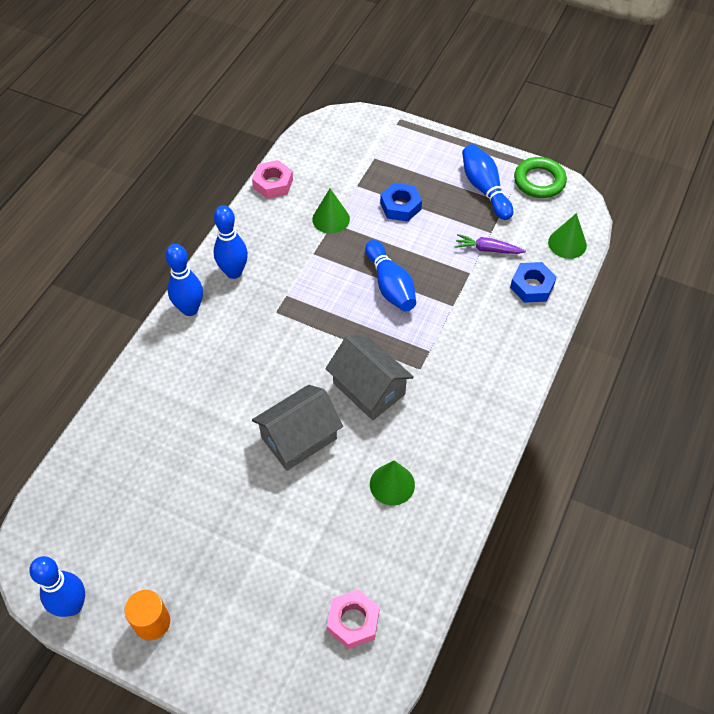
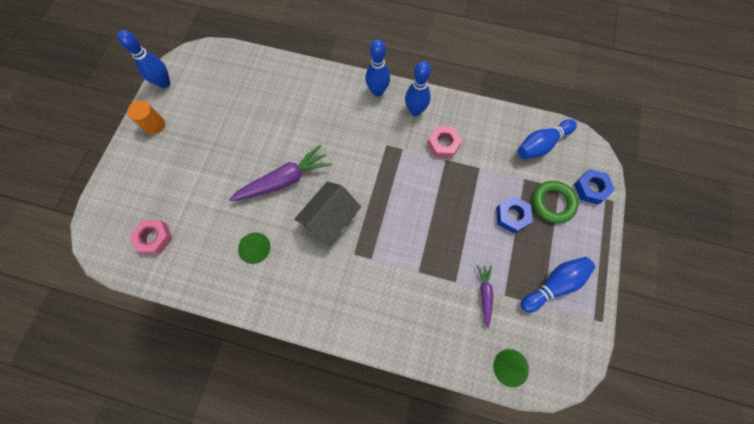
camera: 80 degrees right, 15 degrees up
(273, 184) = (506, 118): pink nut -> pink nut (443, 144)
(299, 438) = (284, 180): grey house -> purple carrot
(331, 219) = (483, 165): green cone -> none
(390, 285) = (428, 220): blue bowling pin -> blue bowling pin (541, 144)
(532, 286) = (453, 337): blue nut -> blue nut (591, 188)
(539, 181) = (580, 335): green ring -> green ring (552, 203)

